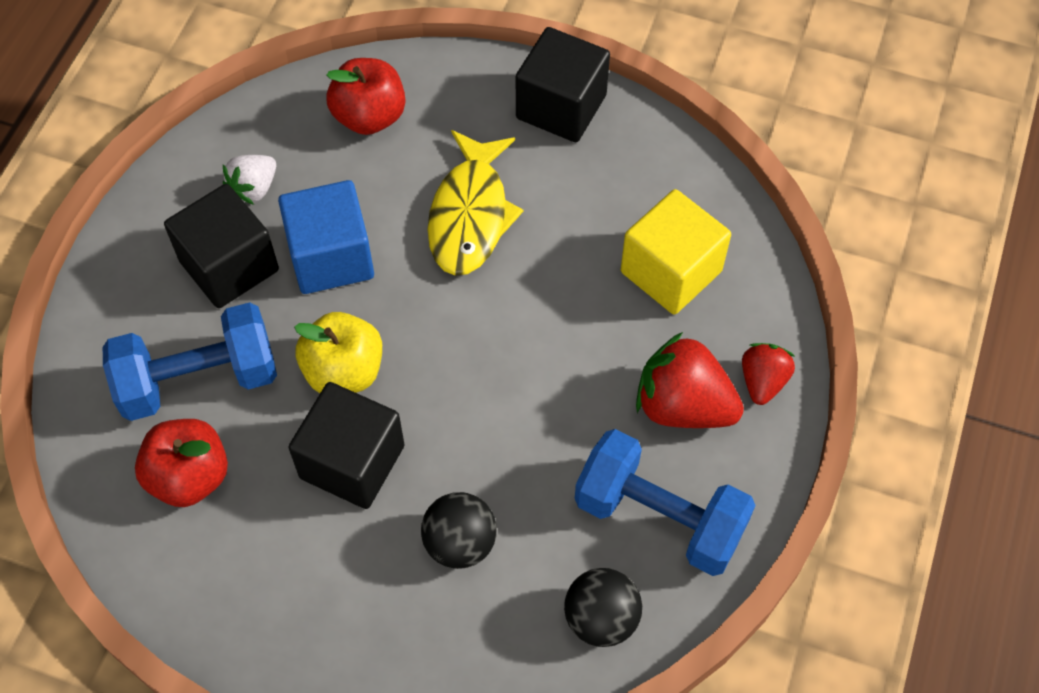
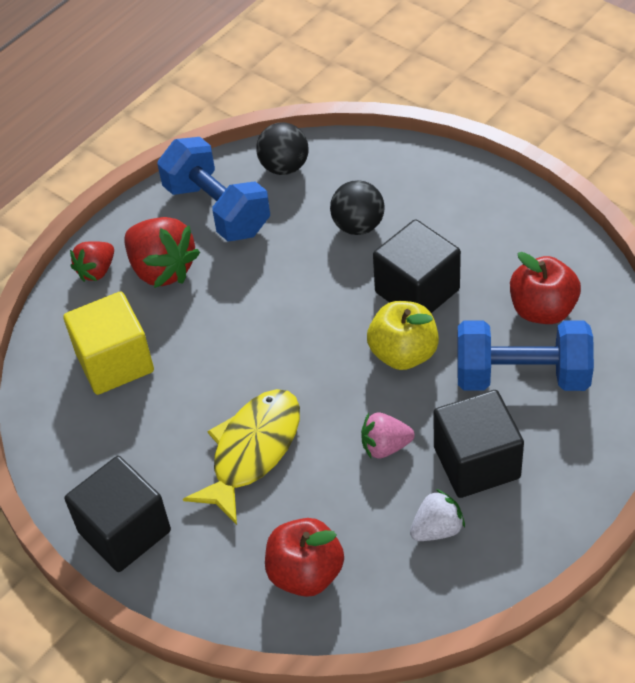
camera: 155 degrees left, 10 degrees down
(331, 257) = (385, 446): blue cube -> pink strawberry

